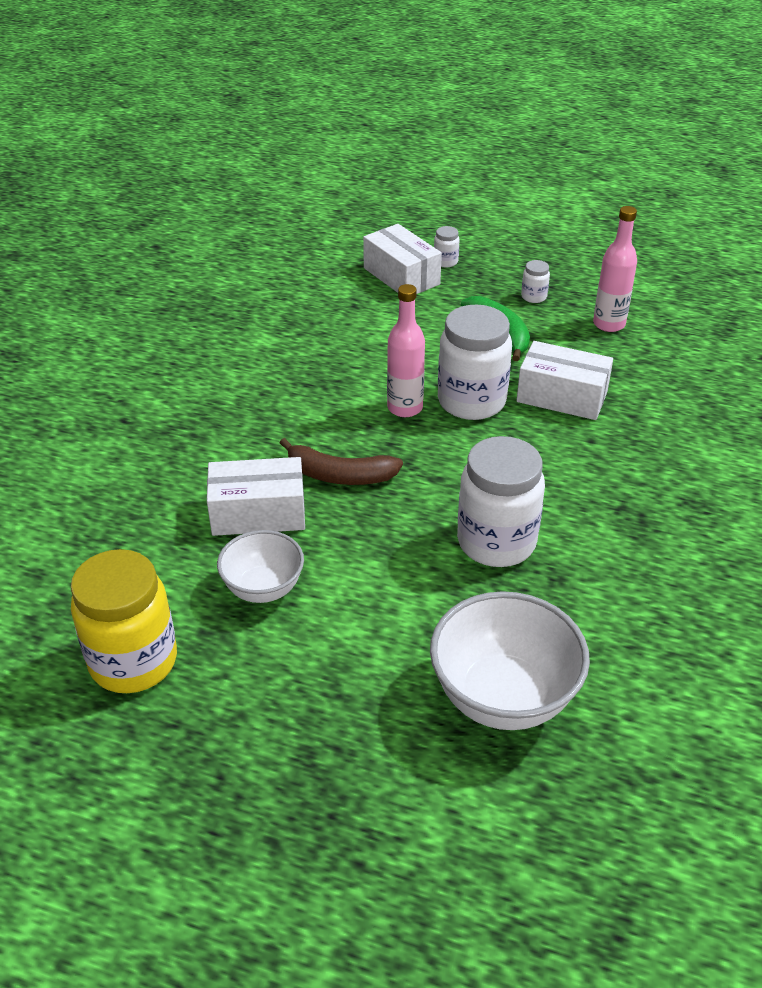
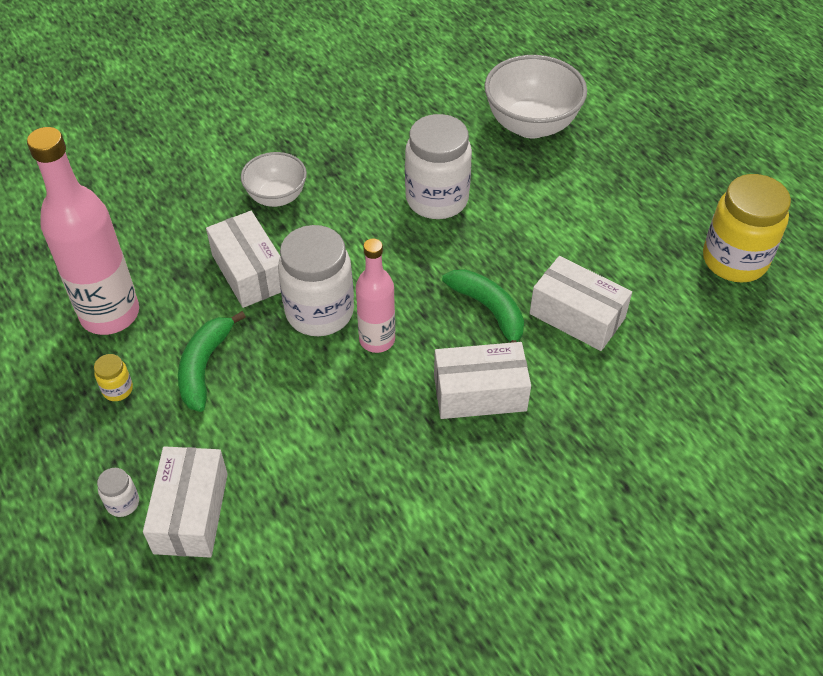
camera: 140 degrees left, 10 degrees up
(263, 588) = (617, 258): white bowl -> white bowl (276, 197)
(287, 417) = (480, 393): none -> white box
(339, 475) = (489, 310): brown banana -> green banana
(534, 297) = (117, 389): white jar -> yellow jar
(609, 324) = (110, 314): pink bottle -> pink bottle, size x1.69

